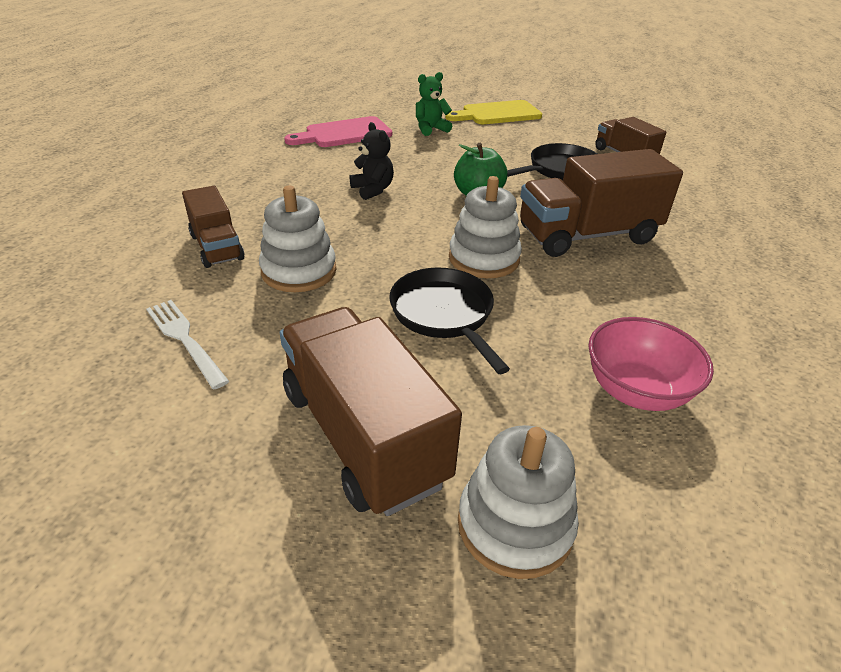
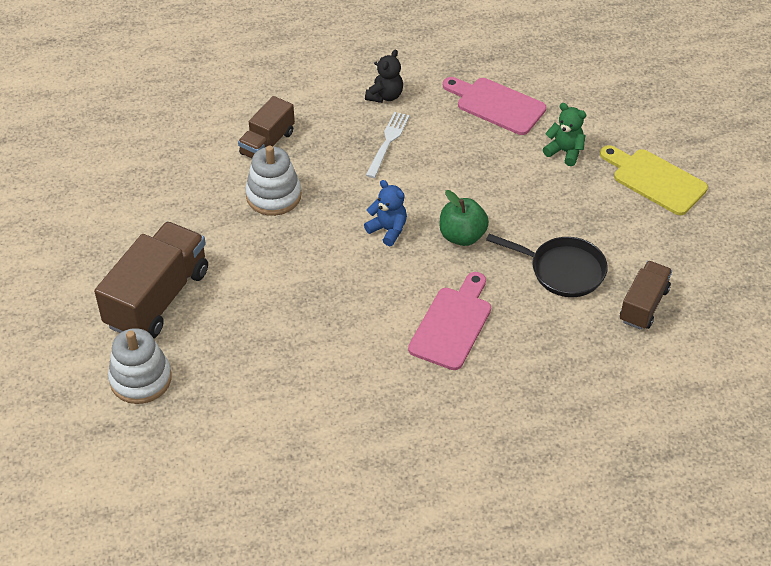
camera: 60 degrees right, 10 degrees up
(184, 339) = (174, 188): white fork -> white fork (388, 142)
(373, 190) = (412, 174): black teddy bear -> black teddy bear (385, 96)
(430, 225) = (388, 230): none -> blue teddy bear
(444, 315) = (282, 285): black pan -> none
(484, 258) = (366, 278): white stacking toy -> none
(587, 235) = (452, 324): brown truck -> pink cutting board
(636, 391) = (276, 401): pink bowl -> none

